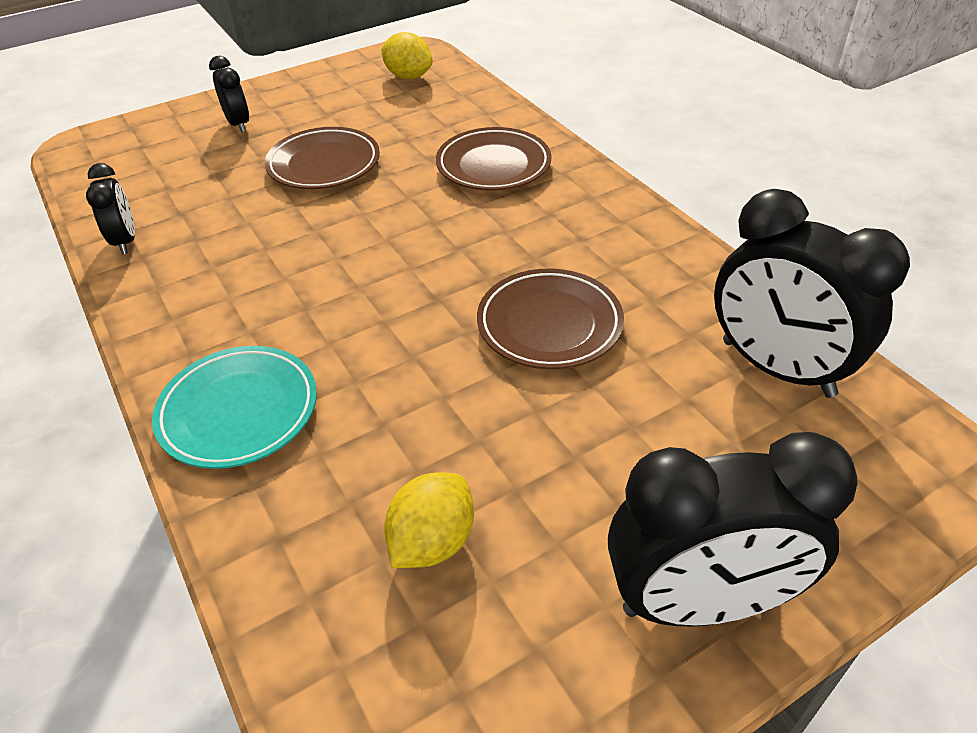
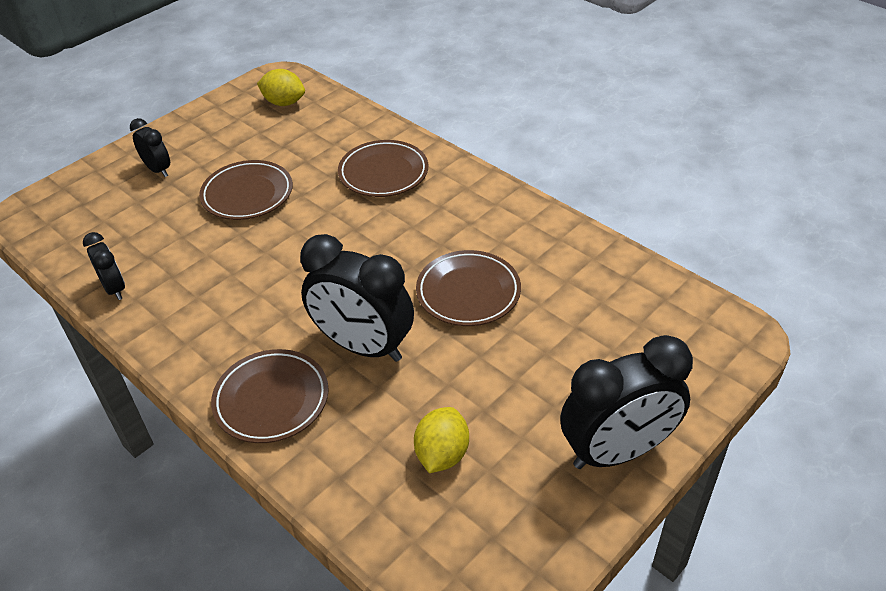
camera: 15 degrees left, 0 degrees up
(239, 411) = (271, 400): turquoise plate -> brown plate
(776, 368) = (627, 294): black clock -> black clock (363, 346)

